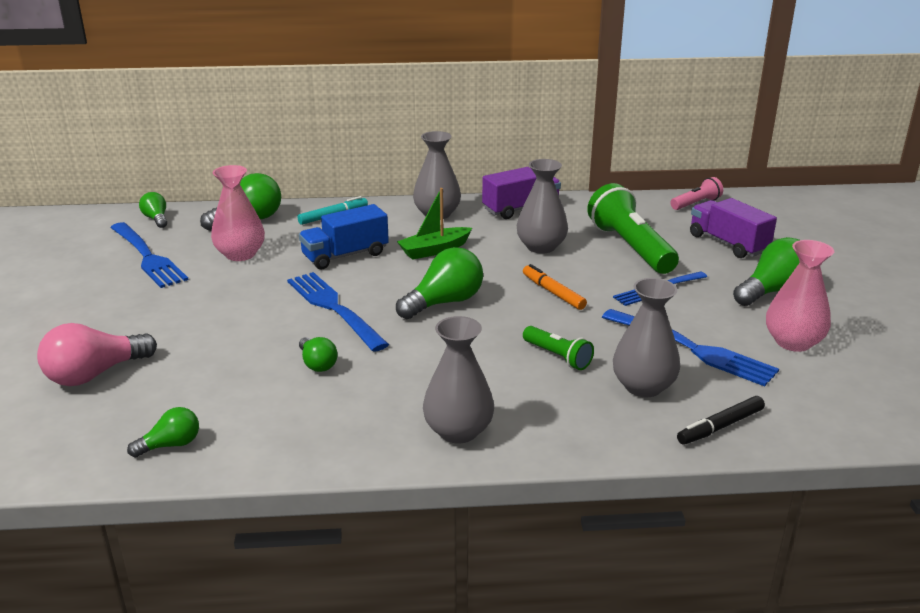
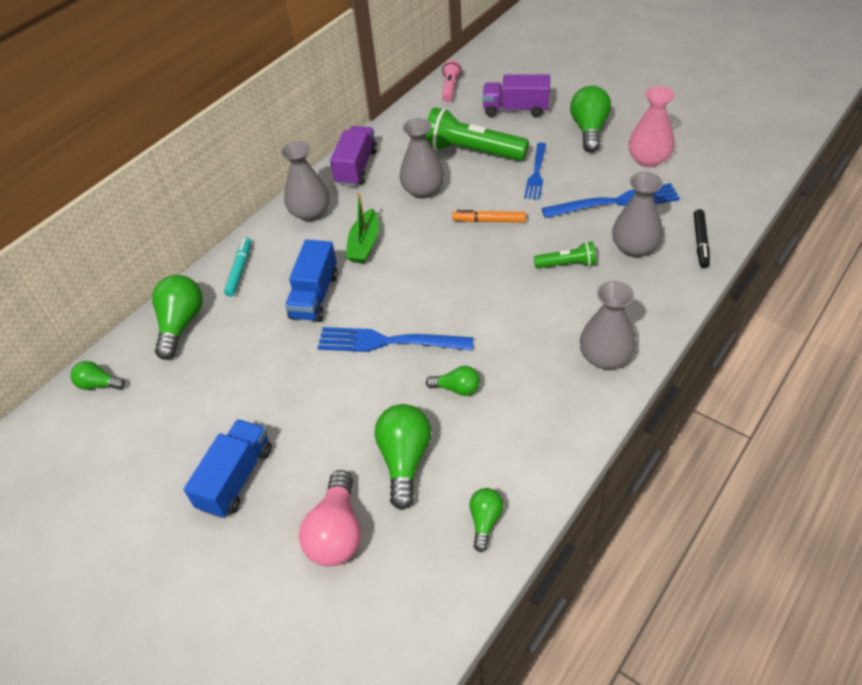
camera: 45 degrees left, 20 degrees up
(114, 307) = (236, 478): none -> blue truck
(147, 257) = (167, 420): blue fork -> none
(240, 254) = (237, 357): pink vase -> none
(444, 302) = (444, 279): green light bulb -> green light bulb (404, 460)

